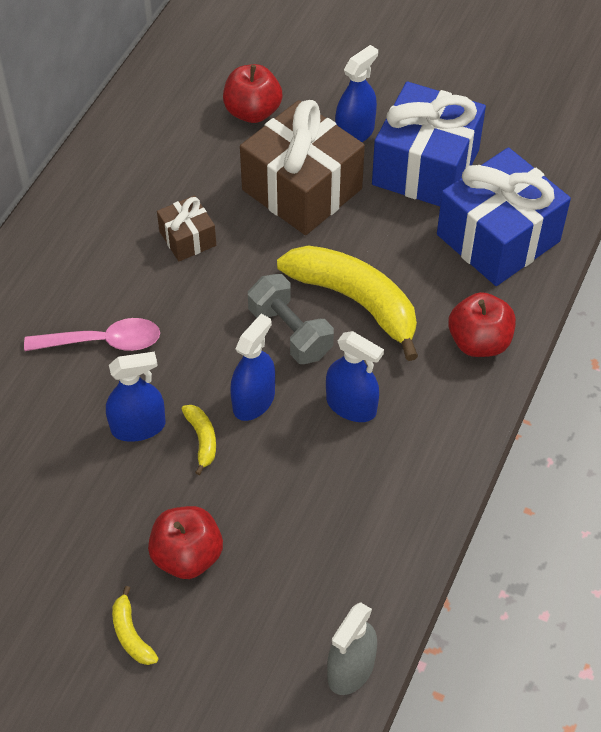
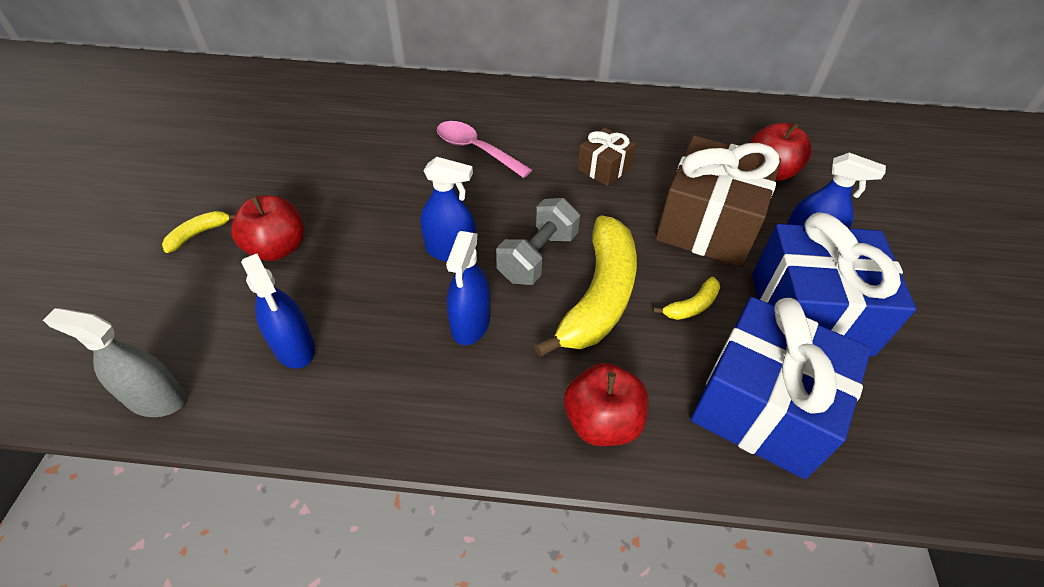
camera: 70 degrees right, 5 degrees down
(103, 342) = (476, 150): pink spoon -> pink spoon turned 150 degrees clockwise
(138, 427) = (400, 188): blue spray bottle -> blue spray bottle (294, 347)
(202, 439) = (399, 228): yellow banana -> yellow banana (691, 306)

